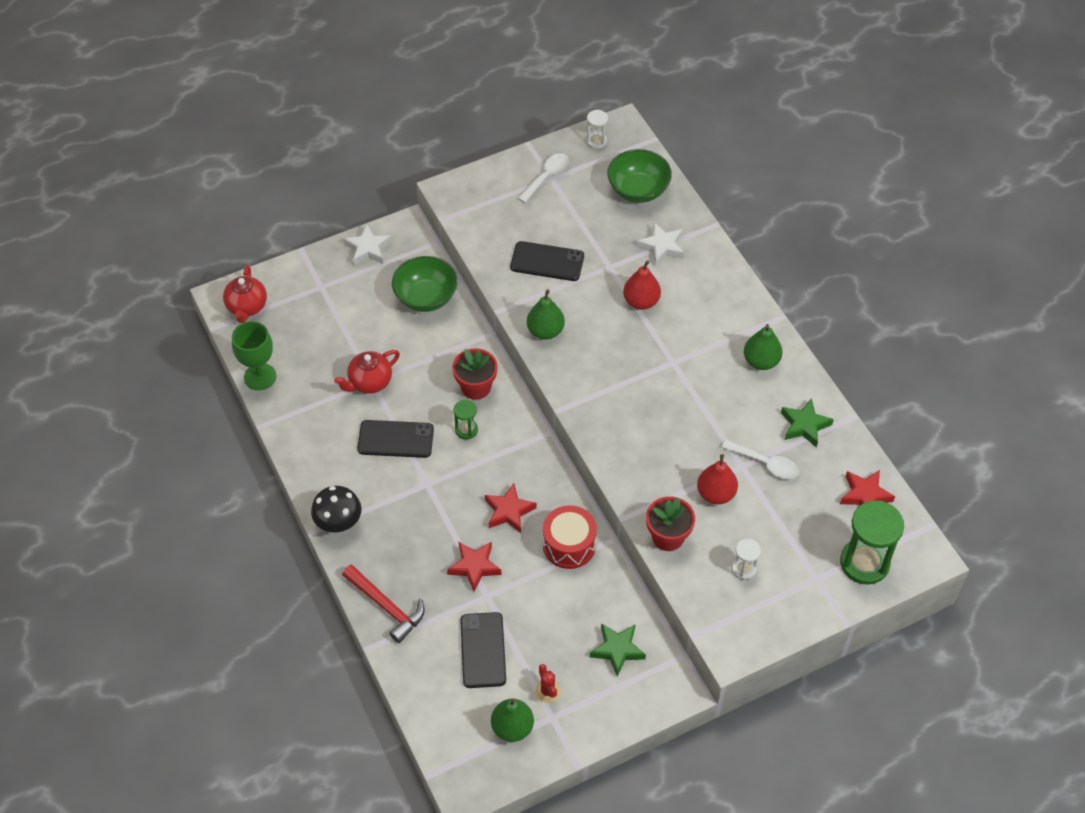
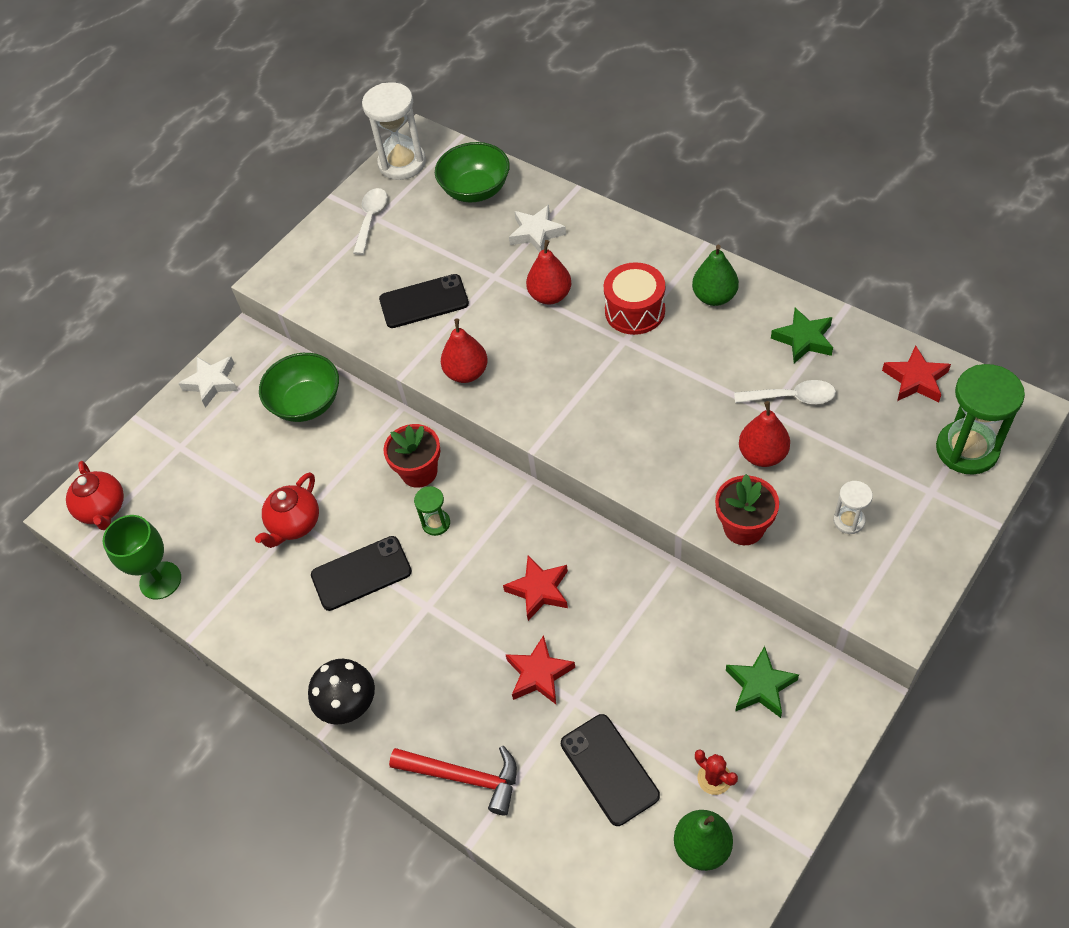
camera: 20 degrees left, 0 degrees up
(545, 331) = (466, 373): green pear -> red pear
(569, 545) = (630, 594): red drum -> red drum (635, 311)
(596, 141) = (402, 163): white hourglass -> white hourglass, size x2.01

